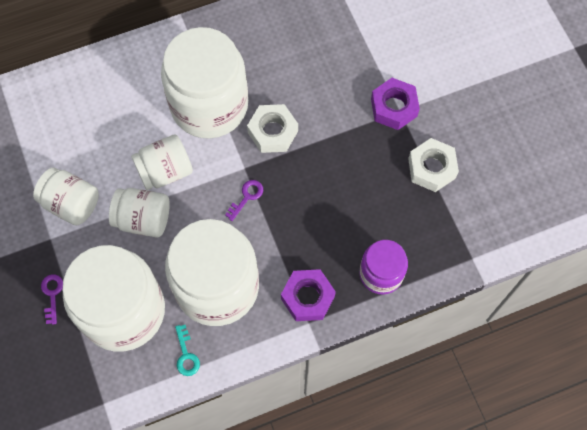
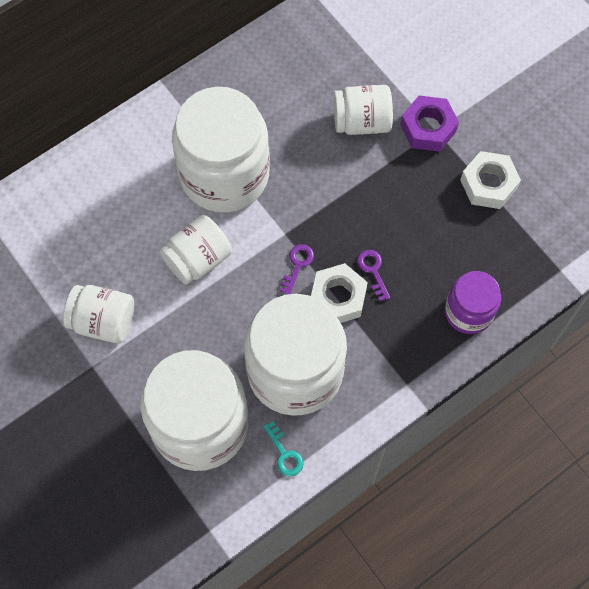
camera: 15 degrees left, 0 degrees up
(52, 294) = (114, 427): purple key -> purple key (373, 271)
(143, 219) = (190, 318): white jar -> white jar (361, 121)
(273, 132) = (304, 187): white nut -> white nut (338, 297)
(308, 297) = (398, 357): purple nut -> none

